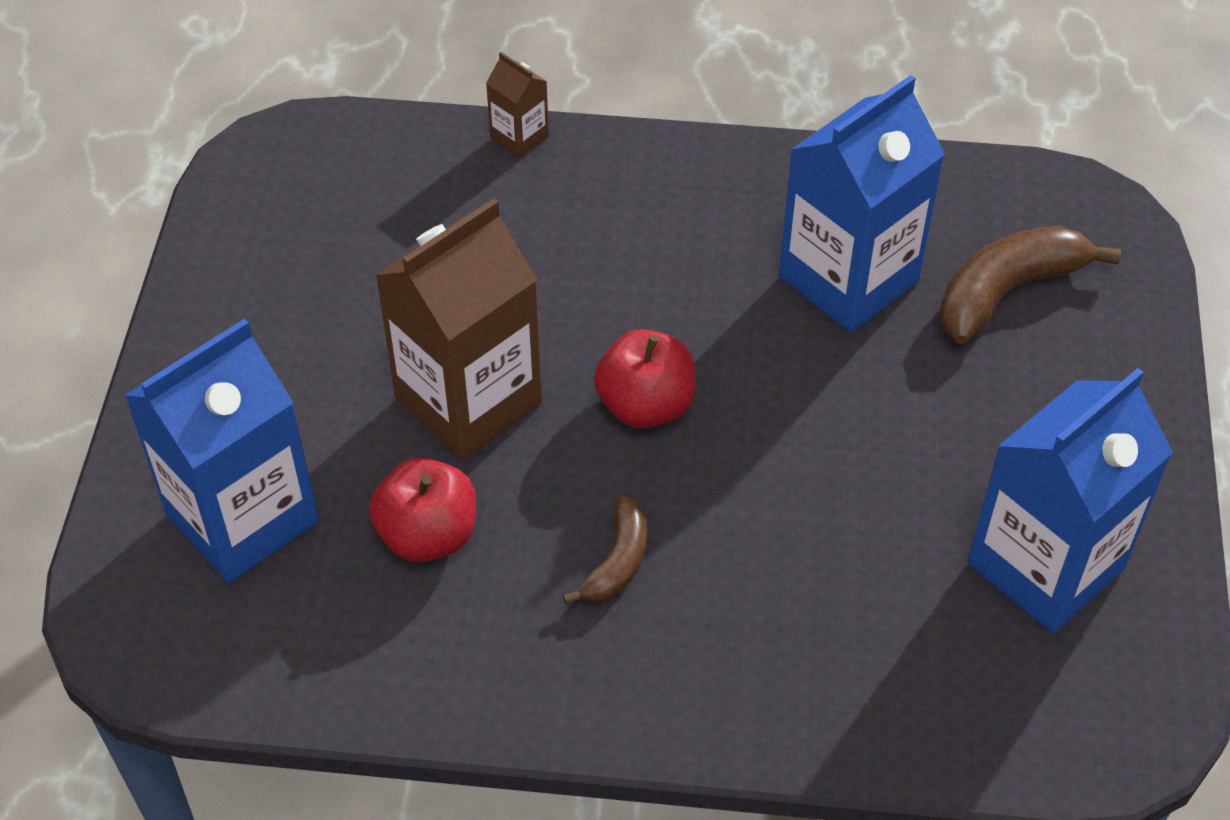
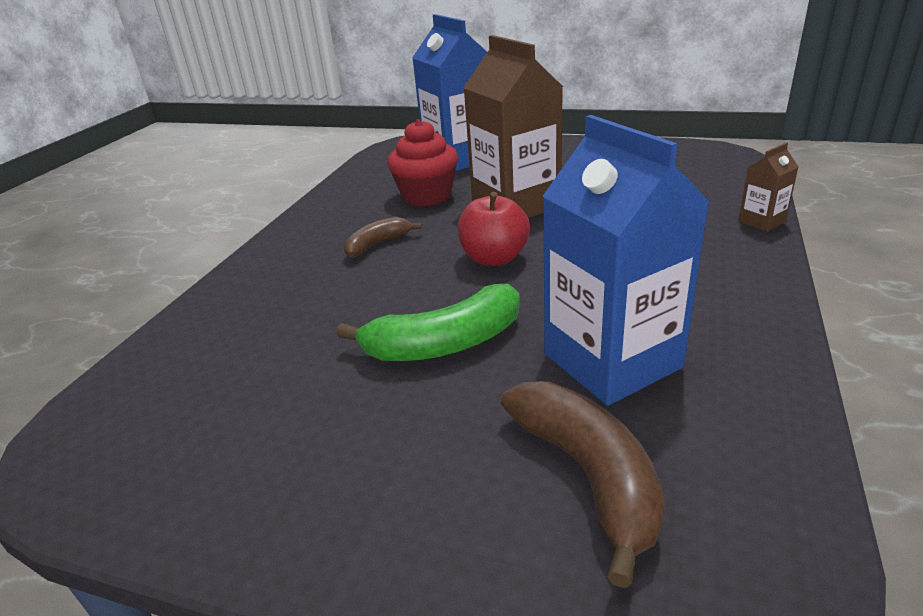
camera: 105 degrees right, 20 degrees down
(428, 535) = (426, 196): red apple -> red cupcake
(617, 562) = (377, 244): brown banana -> brown banana turned 105 degrees clockwise
(851, 425) = (444, 343): none -> green banana
(1045, 566) = (246, 434): blue carton -> none

